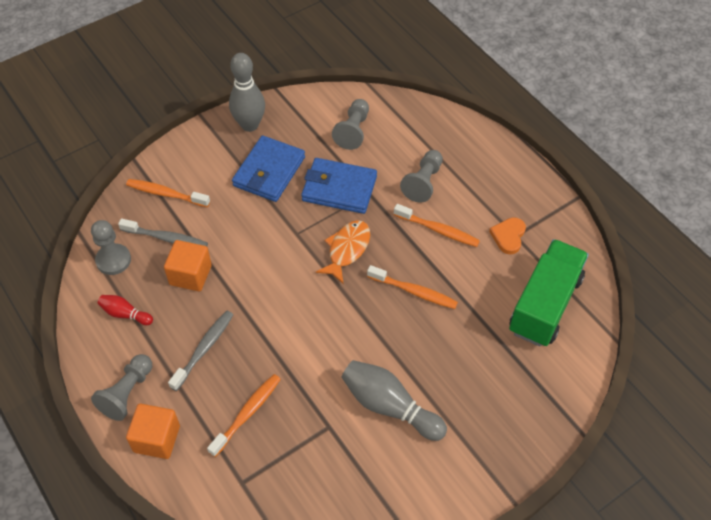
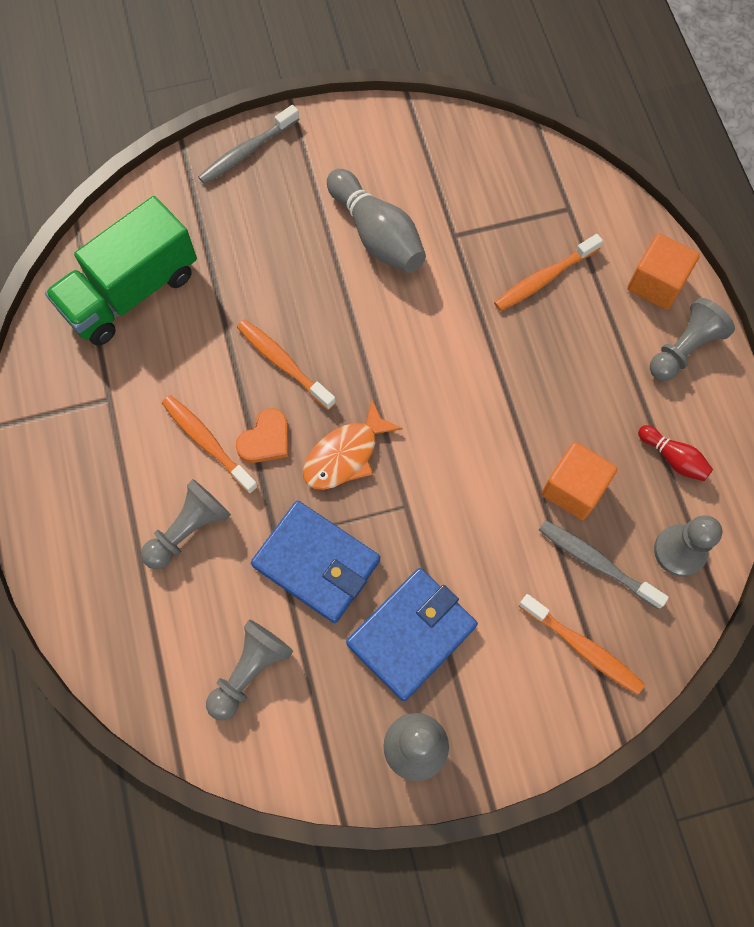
camera: 160 degrees left, 15 degrees up
(204, 349) = (577, 375): grey toothbrush -> grey toothbrush (247, 152)
(508, 236) = (119, 400): orange heart -> orange heart (265, 439)

